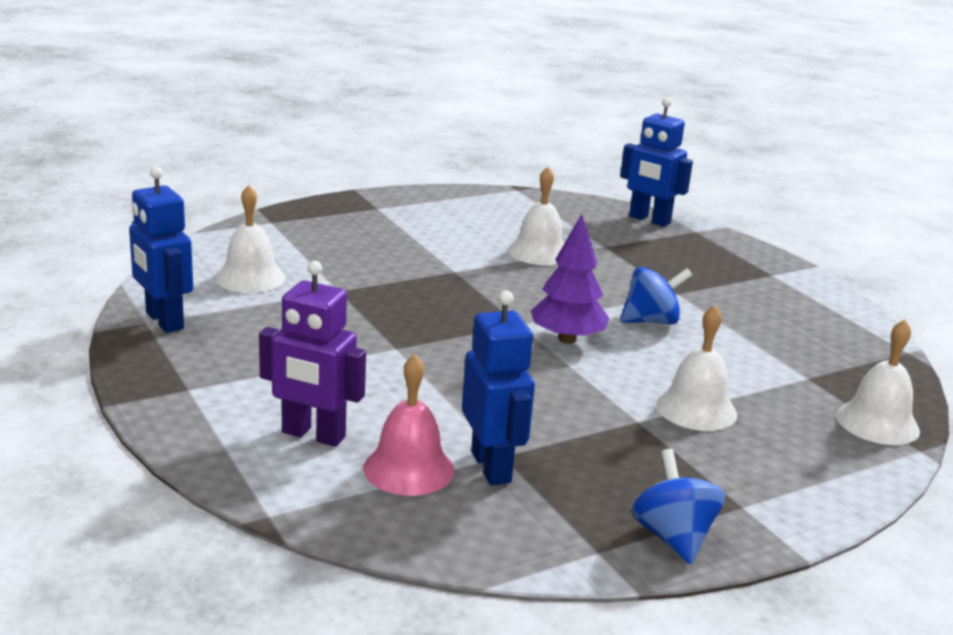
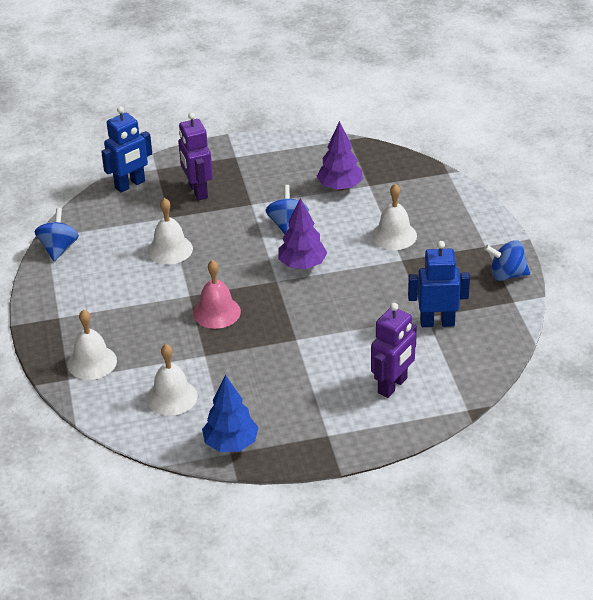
camera: 70 degrees left, 15 degrees up
(164, 321) = (231, 444): blue robot -> blue tree
(409, 469) = (433, 353): pink bell -> pink bell (216, 312)
(499, 197) = (59, 248): none -> blue spinning top
(673, 258) = (198, 191): none -> purple robot
(778, 353) = (340, 187): none -> purple tree
(877, 423) = (420, 177): white bell -> white bell (92, 362)

